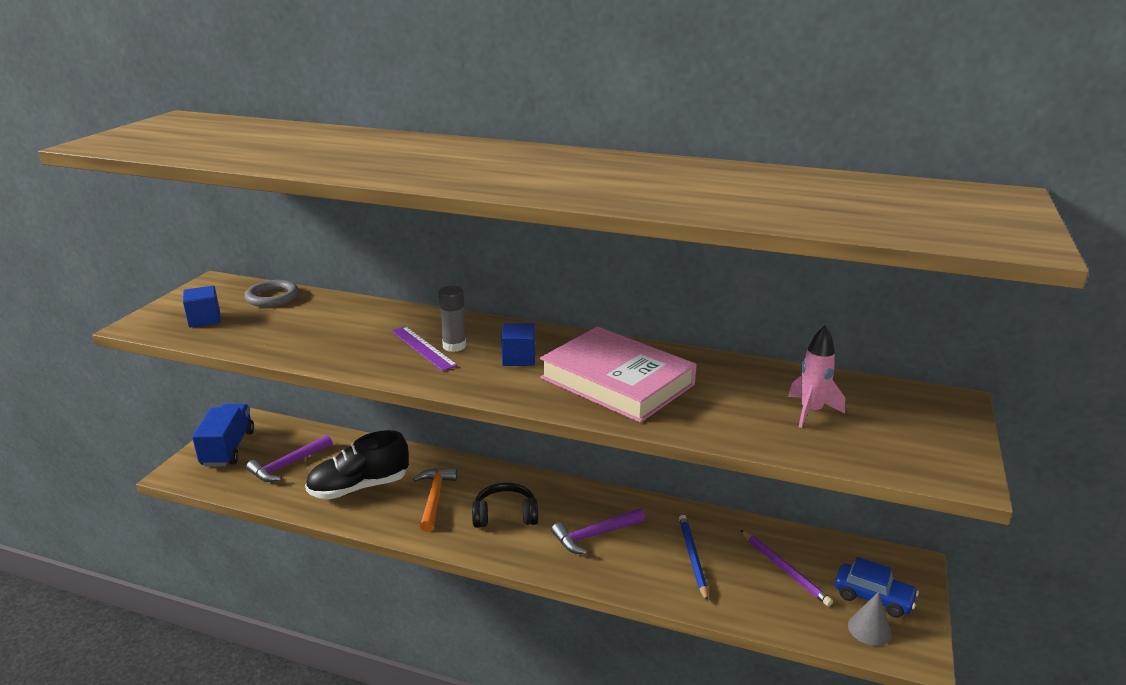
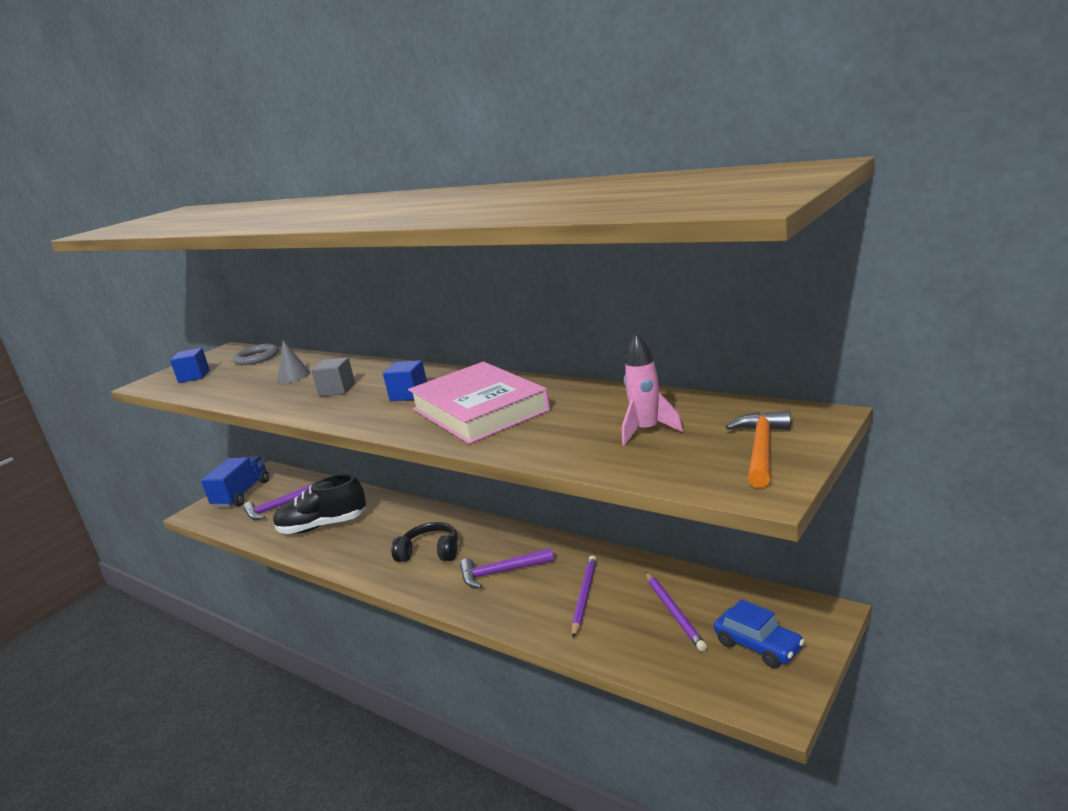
camera: 20 degrees right, 5 degrees down
(423, 348) = (337, 390): purple ruler -> grey cube
(434, 498) = (378, 536): orange hammer -> orange hammer (761, 449)
(454, 346) = (364, 387): grey glue stick -> none
(692, 557) = (584, 596): blue pencil -> purple pencil
(869, 629) = (736, 677): grey cone -> grey cone (294, 376)

